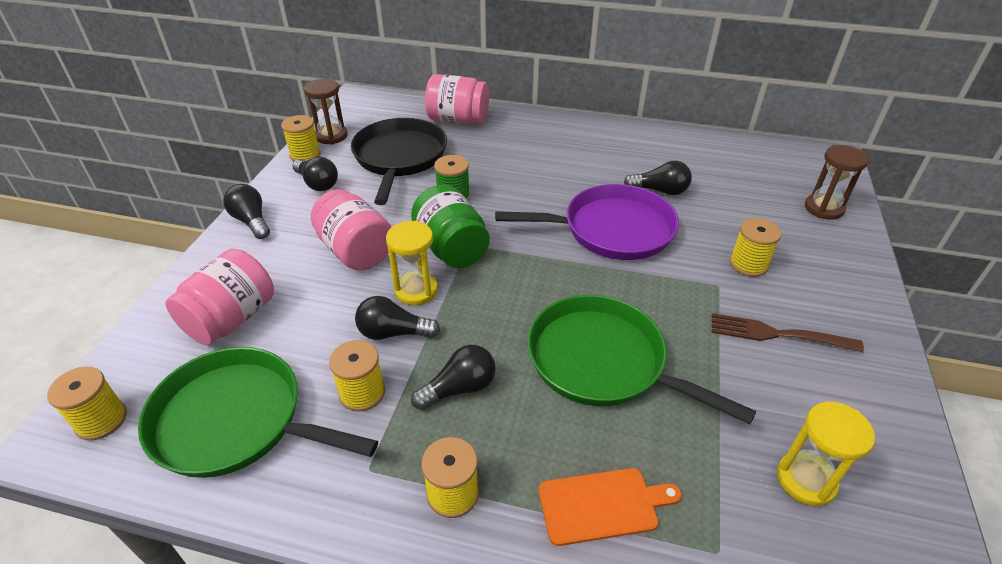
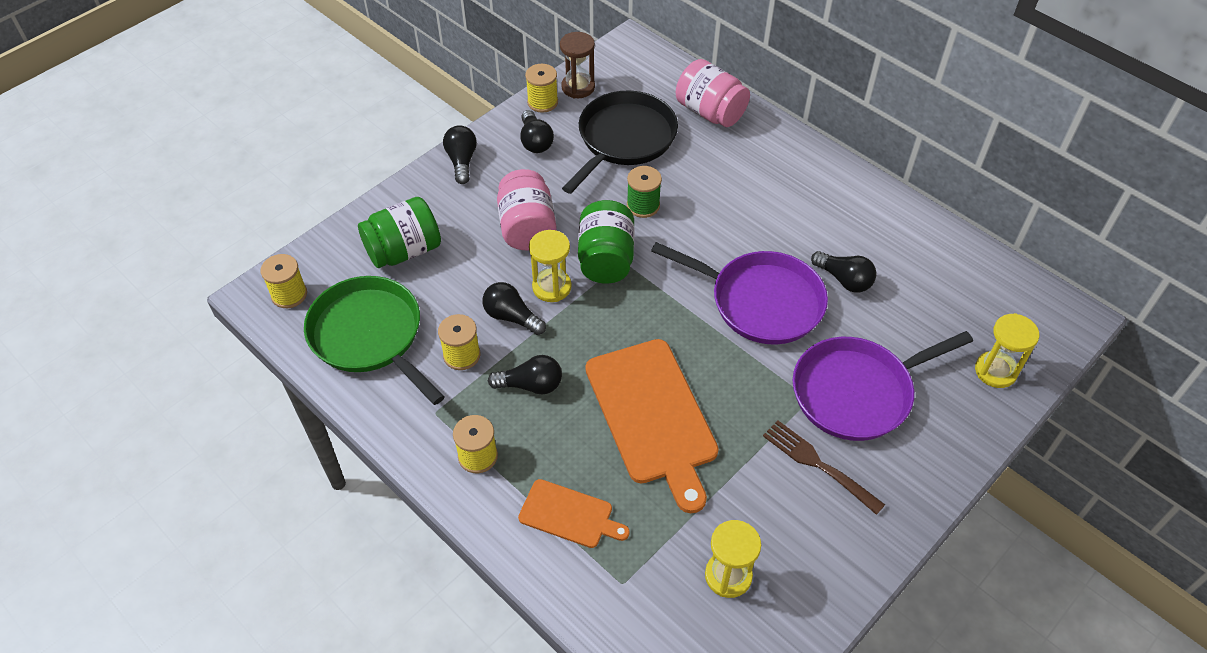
camera: 30 degrees right, 10 degrees up
(231, 319) = (404, 251): pink jar -> green jar
(602, 361) = (652, 416): green pan -> orange cutting board
(748, 264) = (857, 392): yellow spool -> purple pan
(823, 208) = (995, 371): brown hourglass -> yellow hourglass

